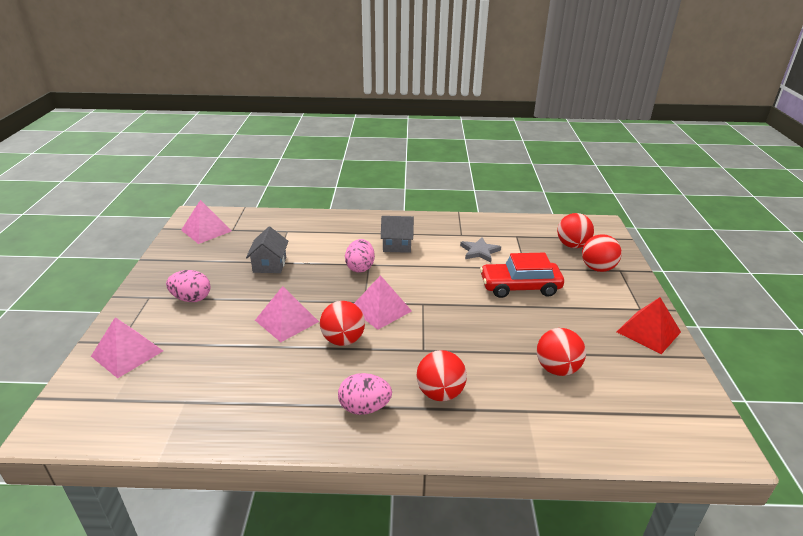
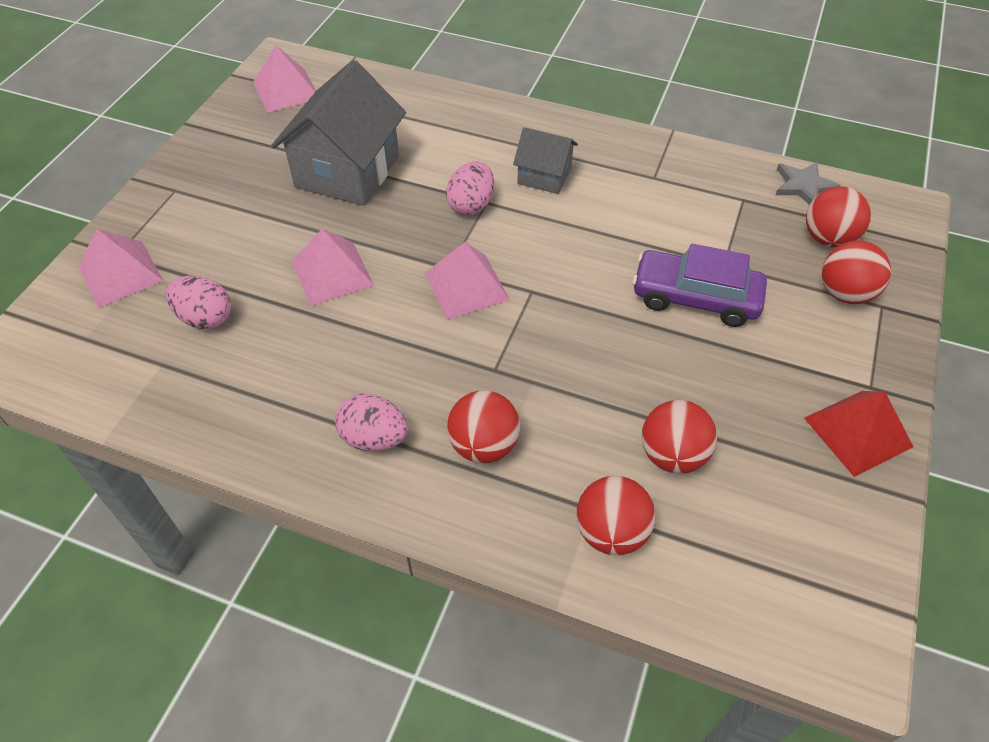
camera: 20 degrees right, 20 degrees up
(191, 299) = (225, 206): pink egg -> pink egg (205, 318)
(269, 265) = (347, 171): grey house -> grey house, size x1.88
(343, 340) = (393, 324): red ball -> red ball (611, 532)
(479, 251) = (666, 216): grey star -> grey star (803, 186)
(520, 287) = (695, 298): red car -> purple car

